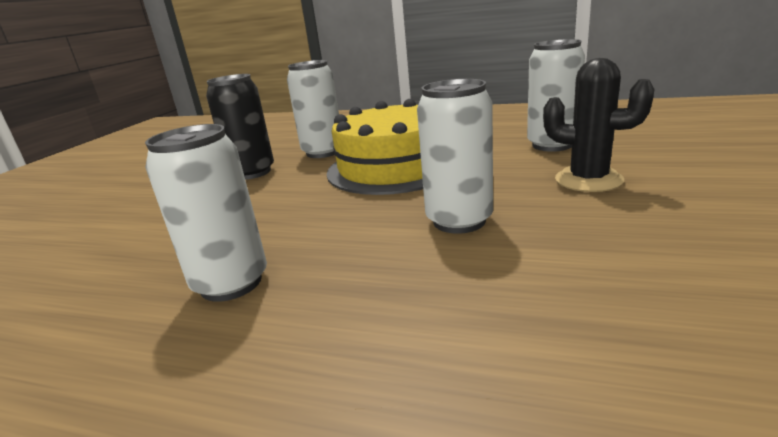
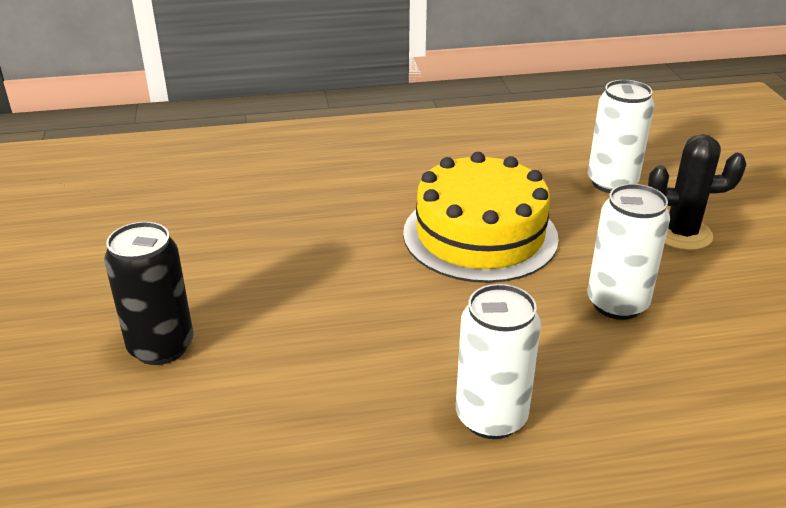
camera: 30 degrees left, 10 degrees up
(252, 172) = (309, 266): black can -> black can (161, 347)
(323, 152) = (361, 218): white can -> none

